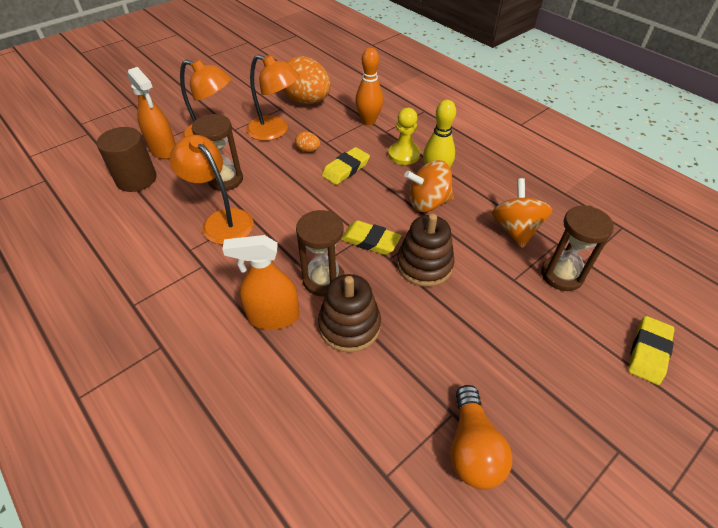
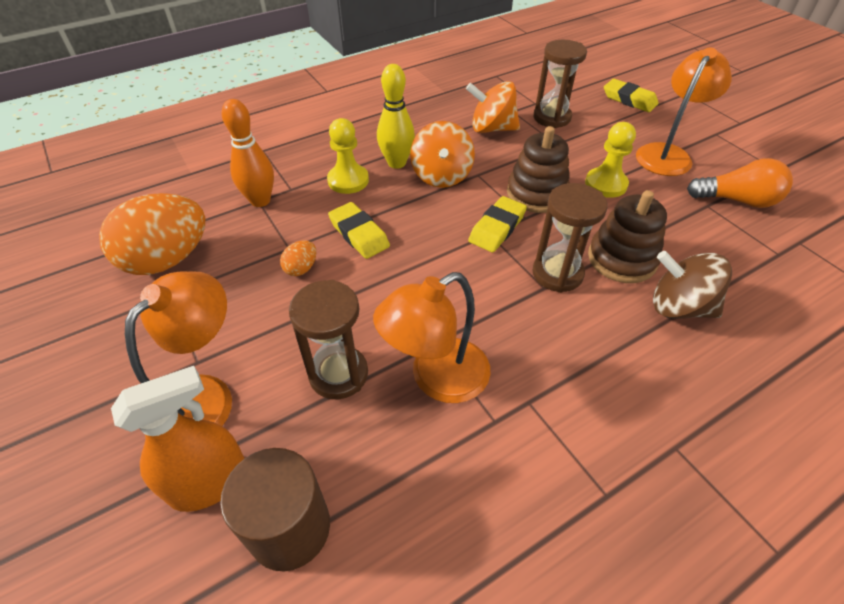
camera: 80 degrees left, 0 degrees up
(273, 317) = (615, 323): orange spray bottle -> none
(275, 131) = (233, 304): orange lamp -> orange lamp (667, 154)
(295, 365) = (679, 307): none -> brown spinning top
(458, 319) = (606, 184): none -> yellow pawn

